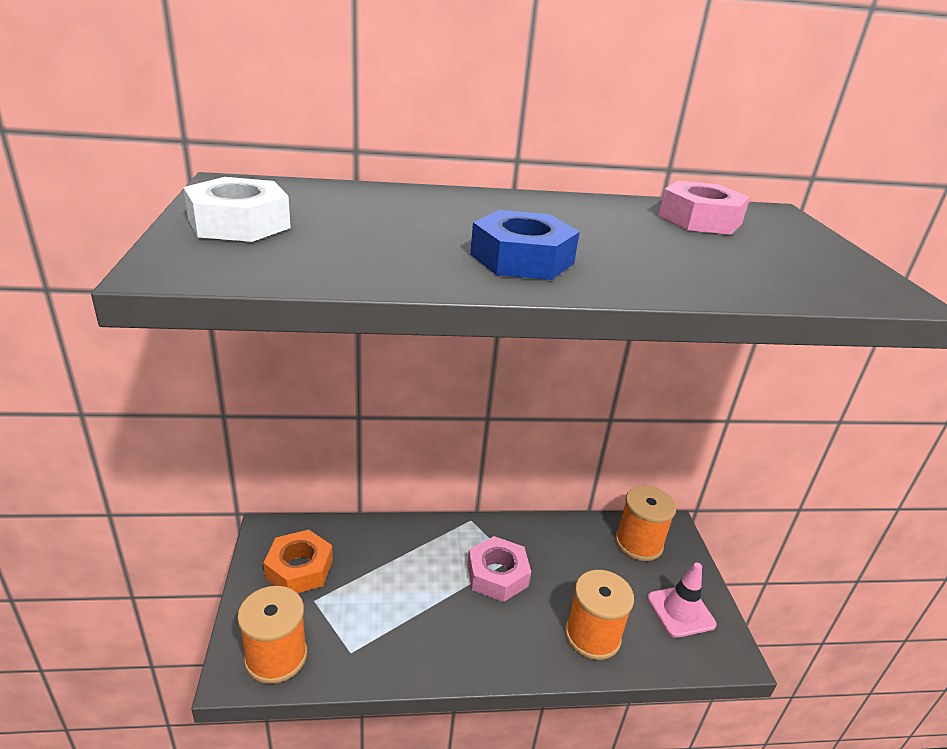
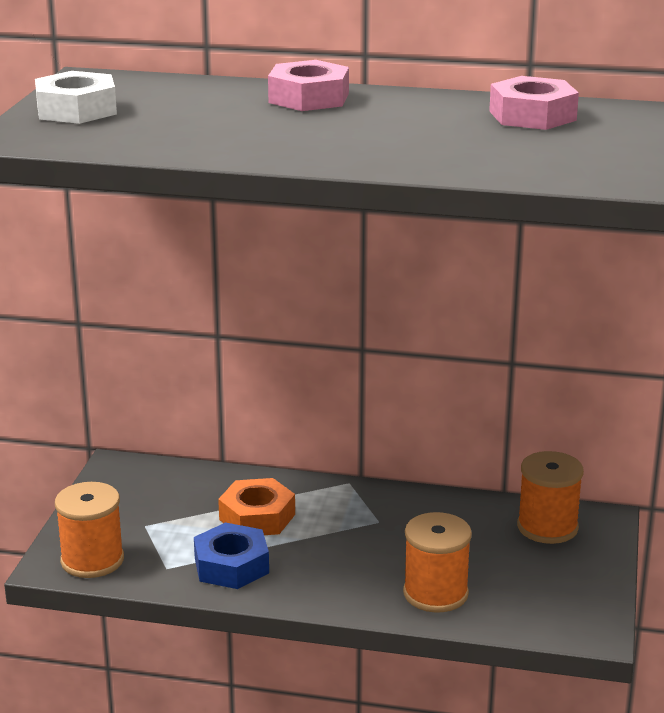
camera: 20 degrees right, 5 degrees down
(299, 569) = (138, 499): orange nut -> orange nut (257, 517)
(497, 575) = (354, 532): pink nut -> pink nut (309, 98)
(522, 259) = (299, 142): blue nut -> blue nut (231, 565)
(680, 611) = (557, 590): pink traffic cone -> none

